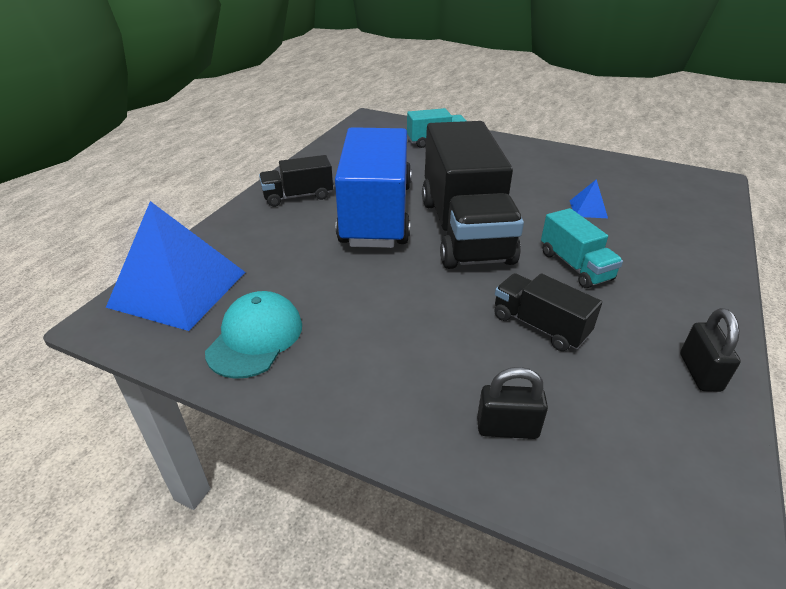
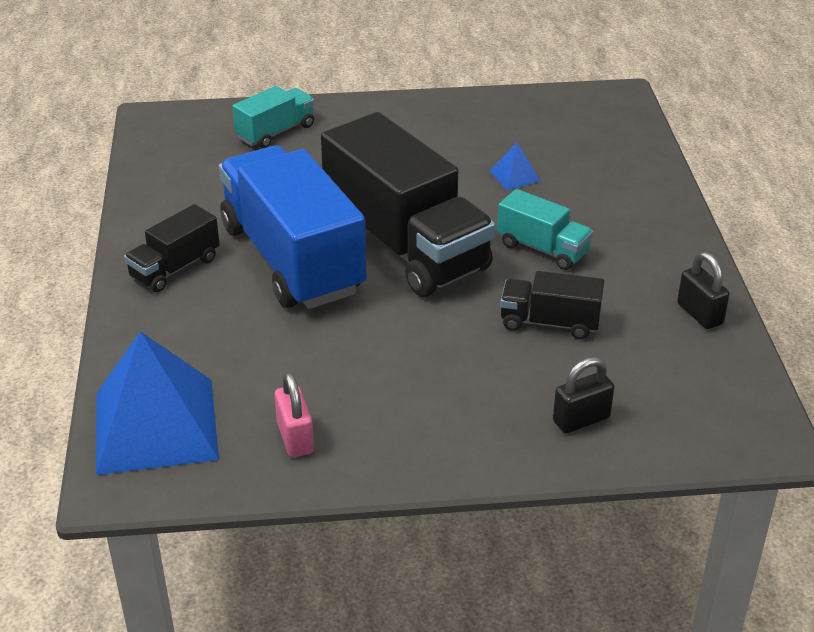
camera: 30 degrees left, 0 degrees up
(255, 338) = (295, 438): turquoise cap -> pink padlock

